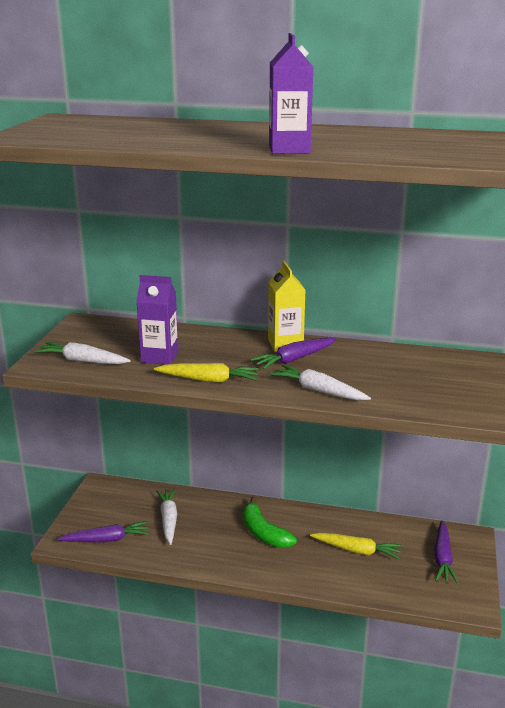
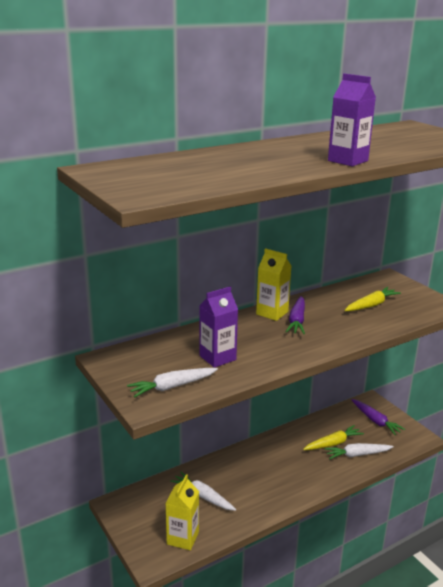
camera: 45 degrees left, 0 degrees up
(107, 539) = (183, 538): purple carrot -> yellow carton
(208, 380) = (279, 358): yellow carrot -> yellow carrot (371, 305)
(263, 533) = (271, 466): green banana -> none
(318, 391) = (348, 334): white carrot -> white carrot (357, 455)

